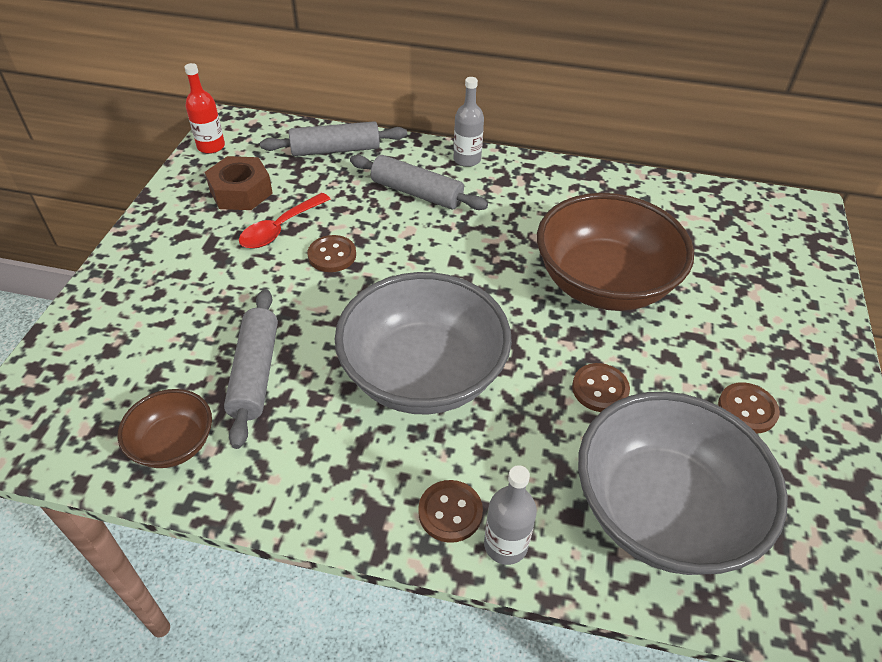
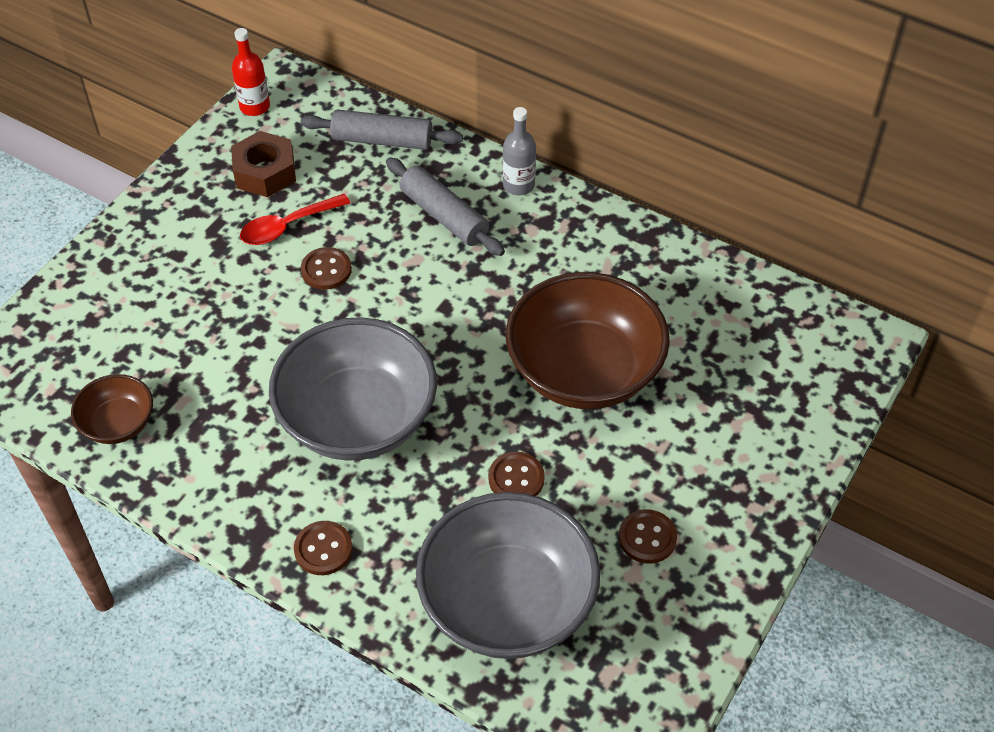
camera: 20 degrees right, 5 degrees up
(255, 373) = (208, 376): grey rolling pin -> none
(505, 545) = (356, 589): grey bottle -> none

